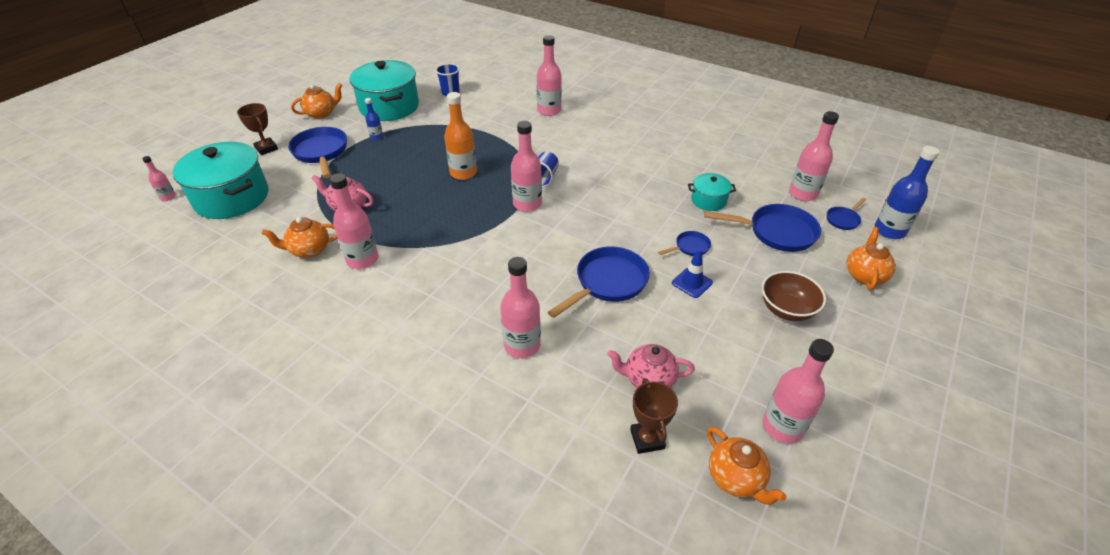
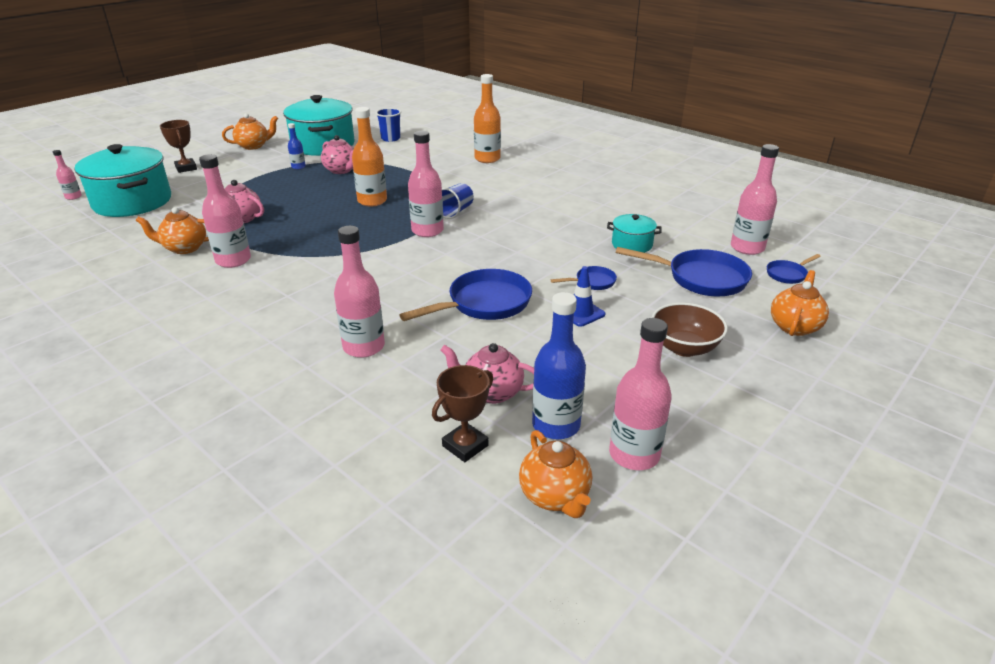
camera: 10 degrees right, 10 degrees down
(321, 152) = (237, 175): blue pan -> none
(419, 137) = (341, 170): none -> pink teapot
(549, 110) = (487, 159): pink bottle -> orange bottle
(647, 439) = (465, 446): brown trophy -> brown trophy turned 45 degrees clockwise
(889, 230) = (842, 289): blue bottle -> blue bottle (556, 425)

